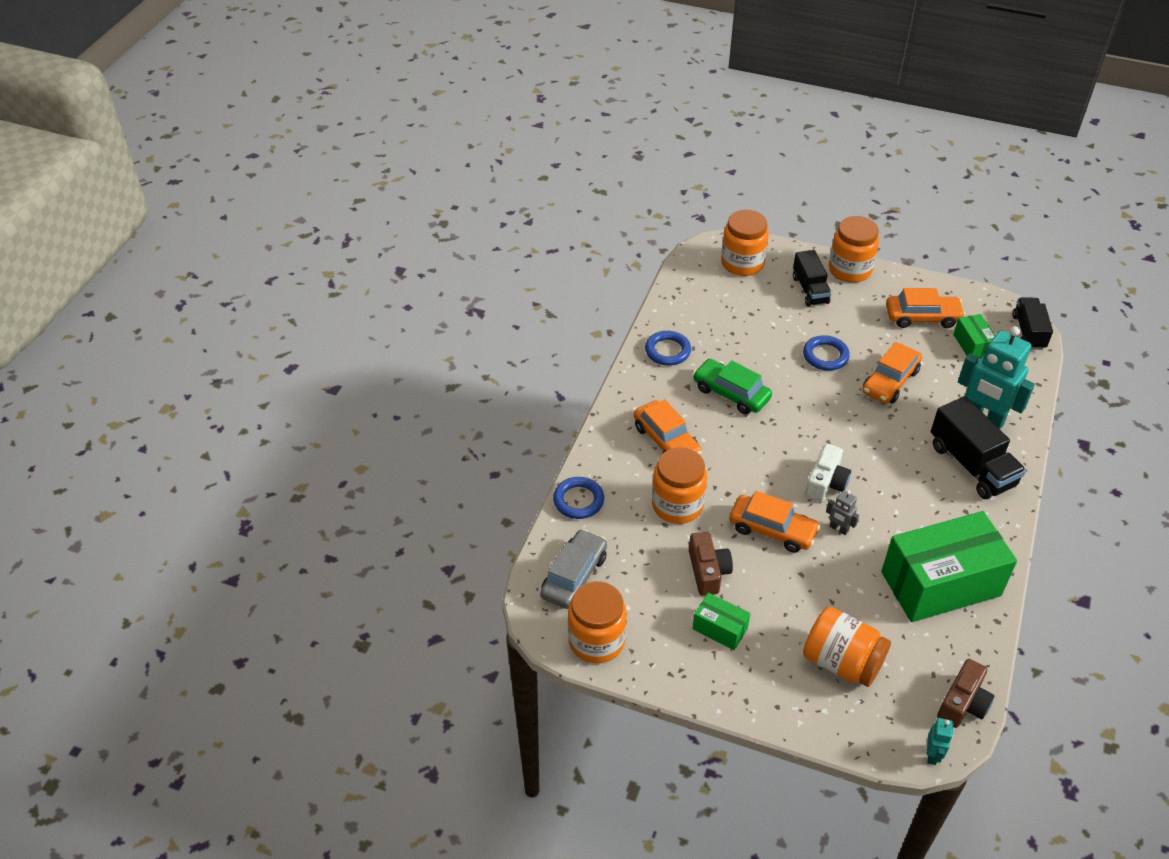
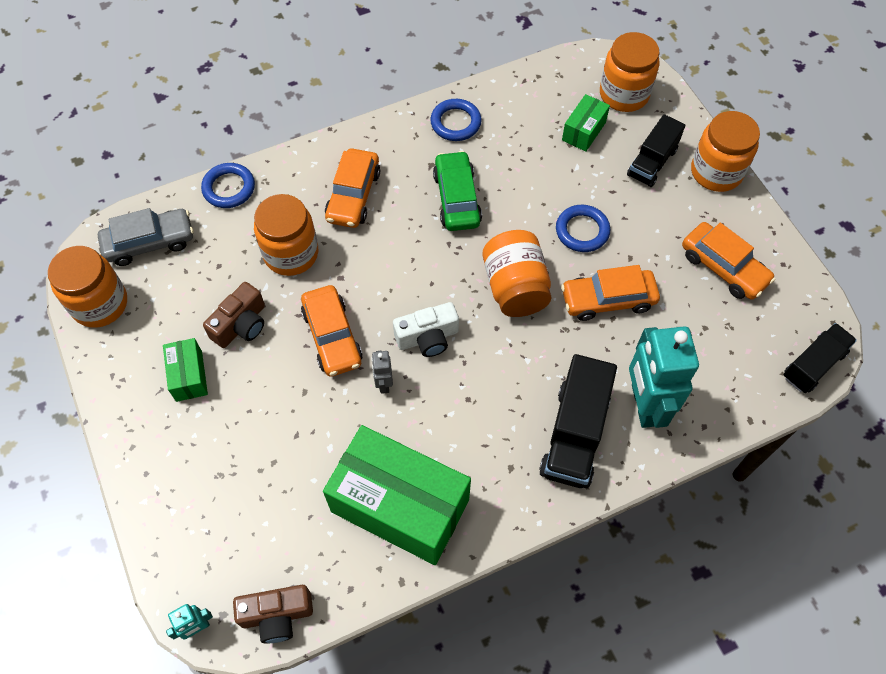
camera: 45 degrees right, 15 degrees up
(841, 662) = (235, 488): orange jar -> orange jar (515, 287)
(972, 345) = (736, 331): green box -> green box (584, 131)

